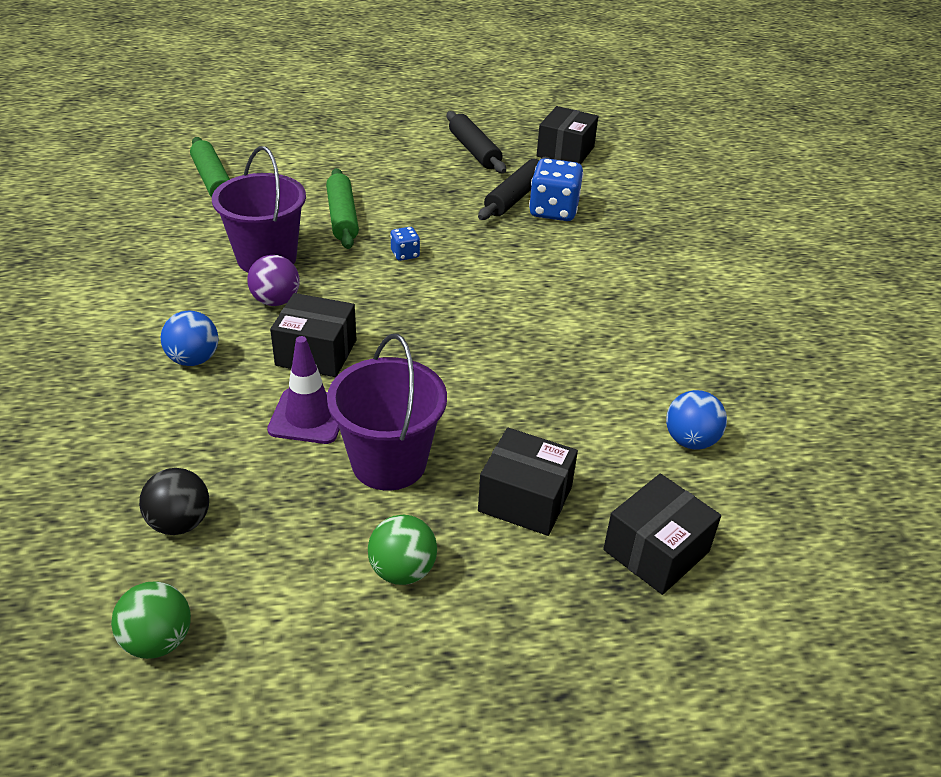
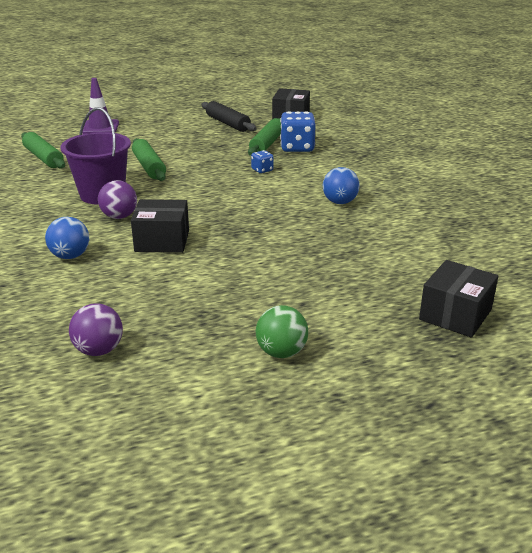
camera: 10 degrees left, 10 degrees down
(158, 640) = (111, 422): green ball -> none
(180, 523) = (99, 350): black ball -> purple ball
(309, 416) = (172, 276): purple traffic cone -> purple traffic cone (100, 127)
(389, 462) = (243, 294): purple bucket -> none
(405, 254) = (203, 181): blue dice -> blue dice (262, 170)
(515, 197) = (267, 144): black rolling pin -> green rolling pin
(525, 499) = (351, 300): black box -> none
(690, 440) = (448, 253): blue ball -> blue ball (340, 202)

